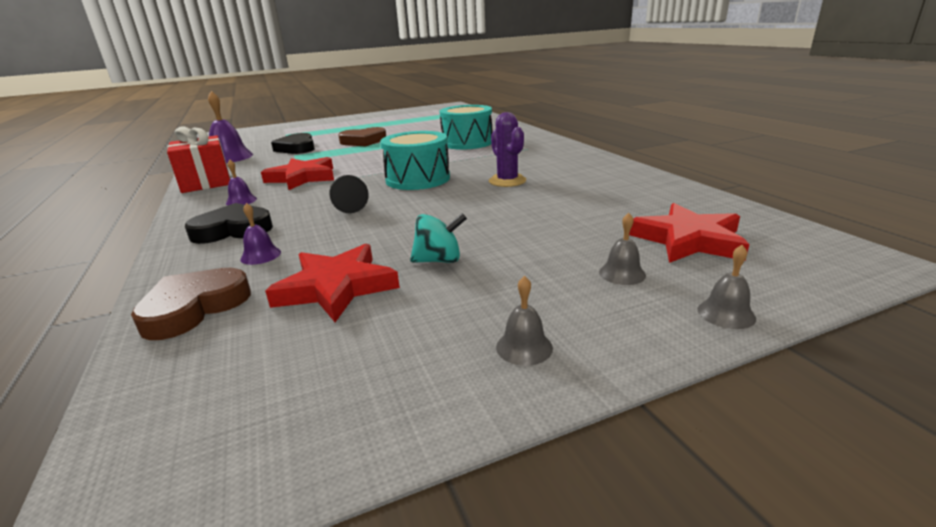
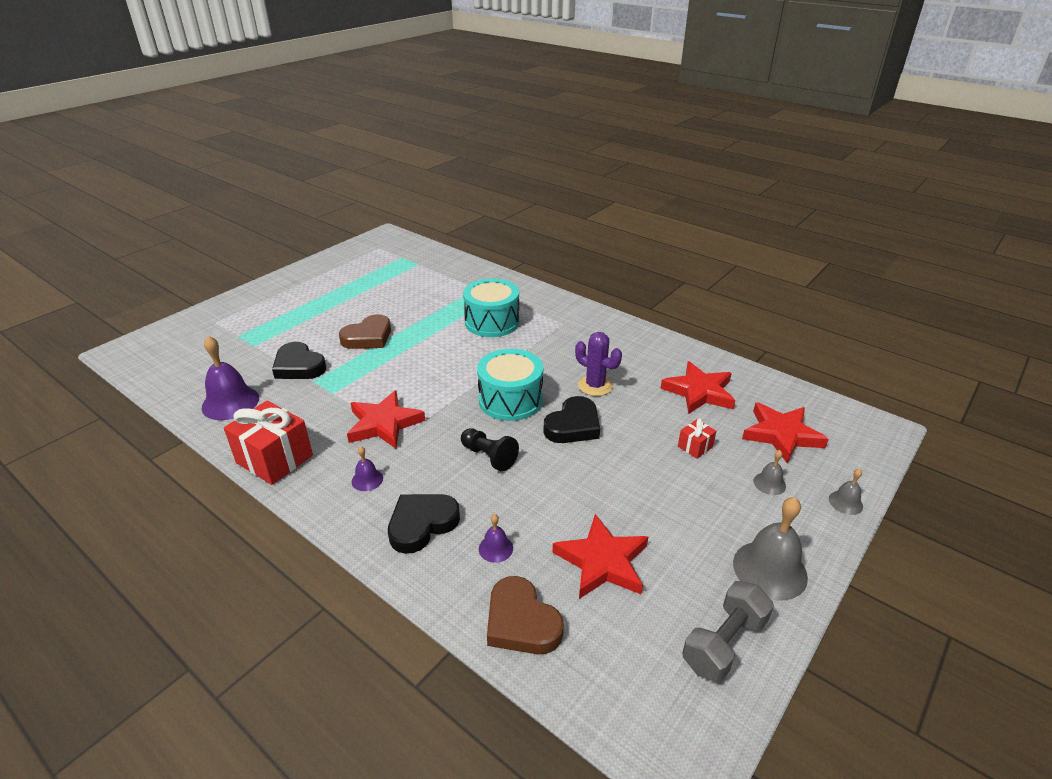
camera: 30 degrees left, 10 degrees up
(194, 308) = (521, 622): brown heart -> brown heart turned 45 degrees counterclockwise
(362, 398) = (724, 643): none -> grey dumbbell
(439, 260) = (644, 507): turquoise spinning top -> none
(450, 199) = (573, 425): none -> black heart
(524, 347) = (770, 569): grey bell -> grey bell, size x2.01
(560, 231) = (695, 447): none -> red gift
(616, 197) = (699, 392): none -> red star

